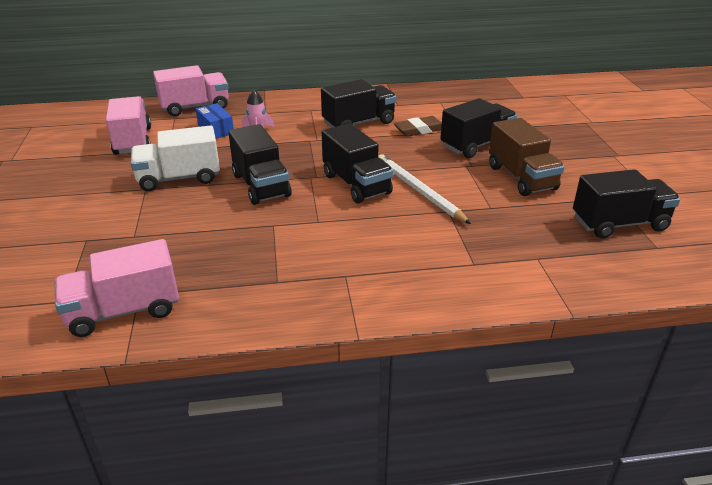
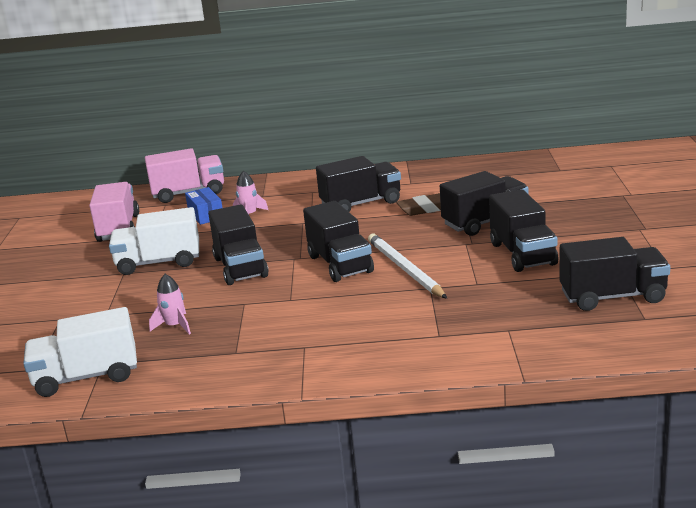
camera: 10 degrees right, 10 degrees down
(124, 311) = (86, 377): pink truck -> white truck
(208, 250) = (174, 326): none -> pink rocket
(521, 178) = (522, 254): brown truck -> black truck

